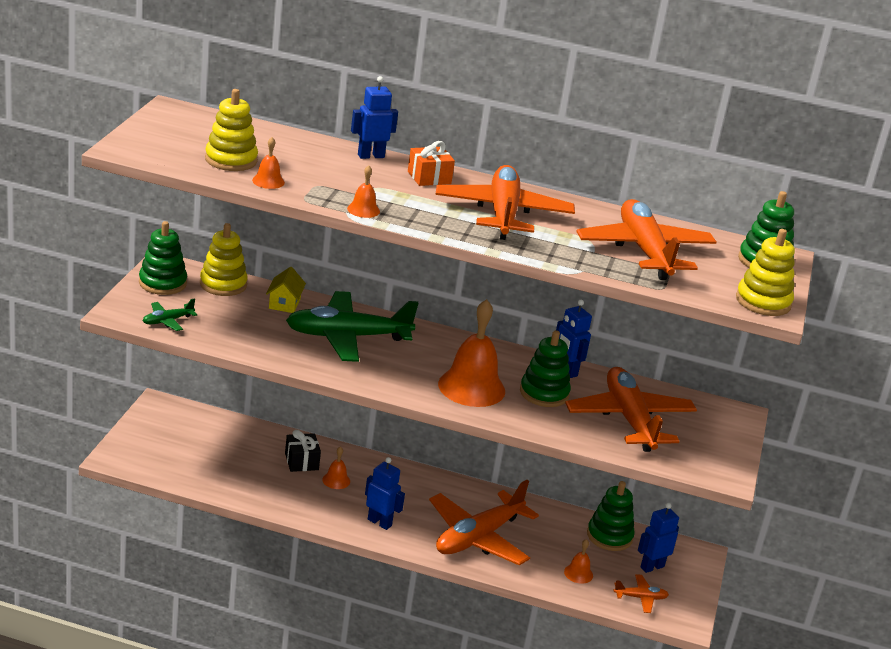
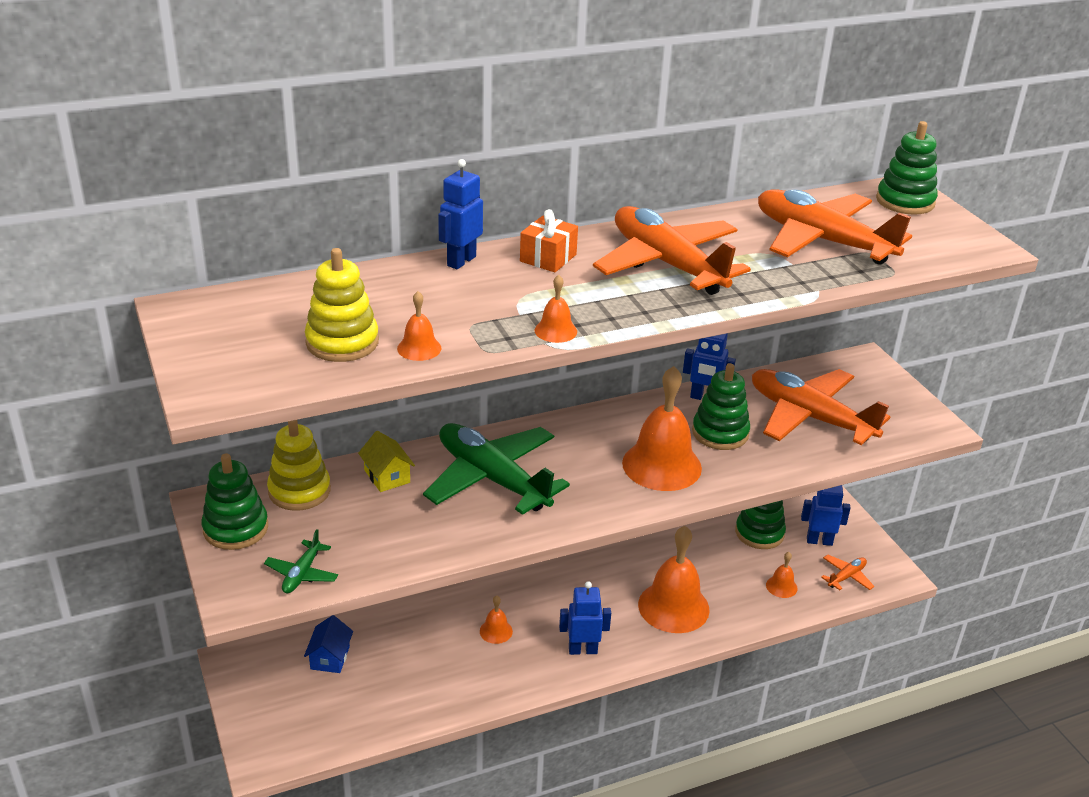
camera: 35 degrees left, 5 degrees up
(216, 434) = (330, 657): none -> blue house
(301, 461) = (443, 632): black gift -> none
(347, 337) = (492, 479): green plane -> green plane turned 90 degrees clockwise
(478, 537) = (673, 607): orange plane -> orange bell
(652, 567) = (819, 541): blue robot -> blue robot turned 75 degrees clockwise
(763, 302) = (970, 243): yellow stacking toy -> none

